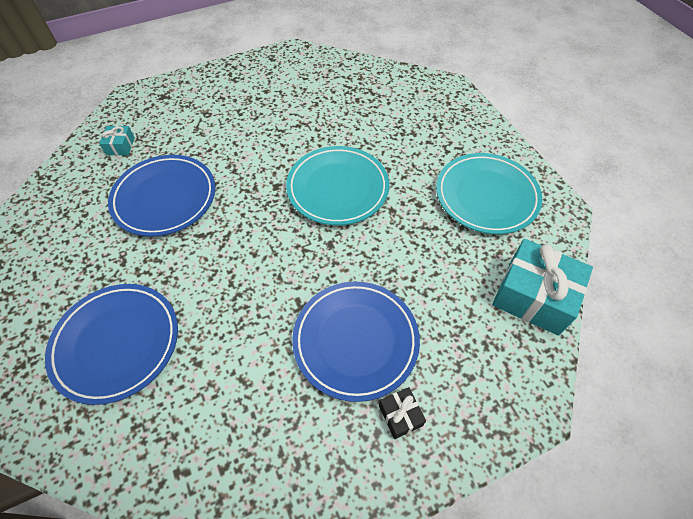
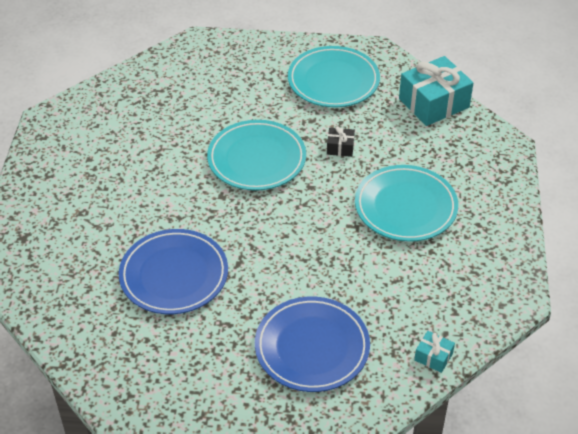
camera: 60 degrees left, 10 degrees down
(120, 146) = (72, 290): turquoise gift -> turquoise gift (433, 357)
(355, 341) = (405, 207): blue plate -> turquoise plate
(400, 415) = (474, 208): black gift -> black gift (340, 147)

